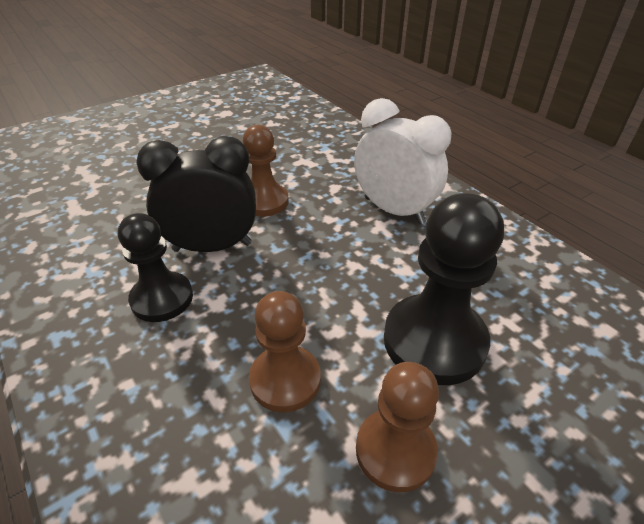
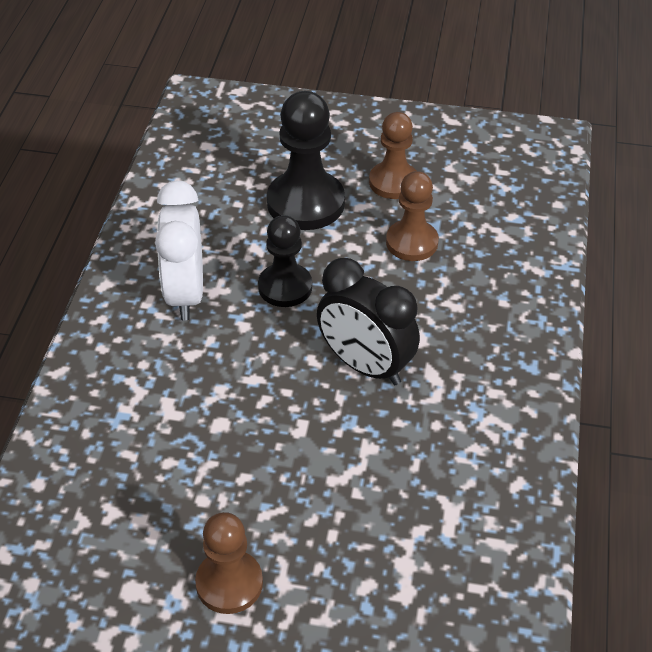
camera: 135 degrees left, 5 degrees up
(162, 298) = (441, 345): black pawn -> black pawn (285, 287)
(264, 201) = (272, 383): brown pawn -> brown pawn (229, 583)

